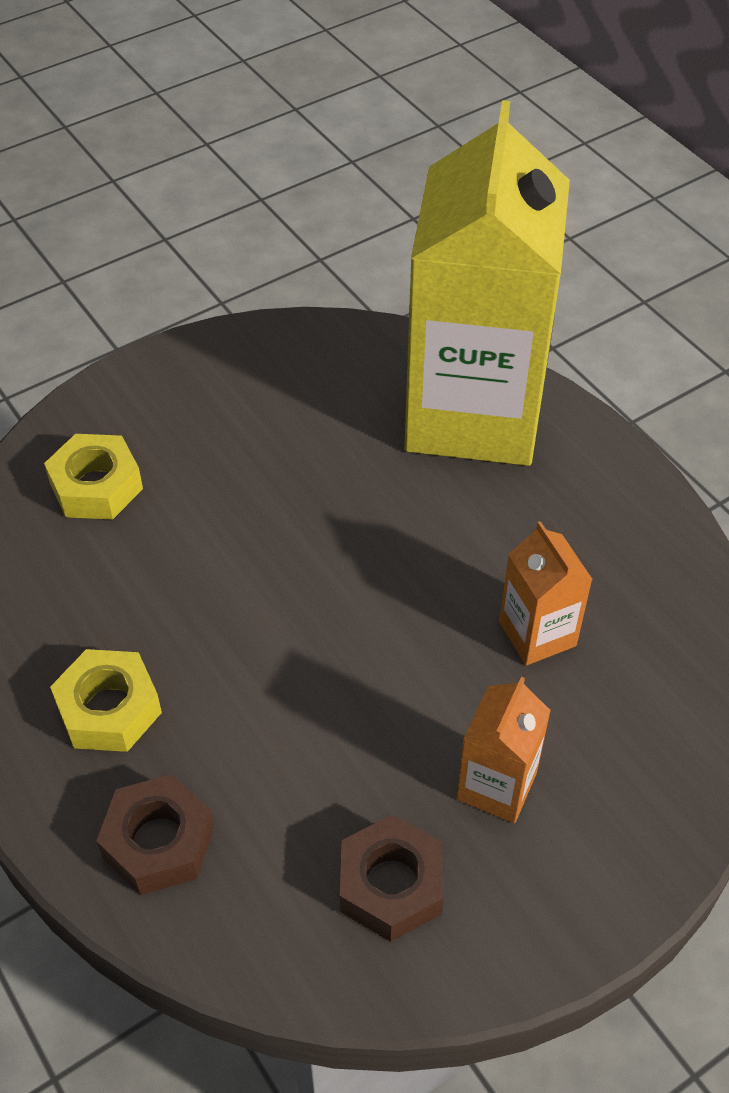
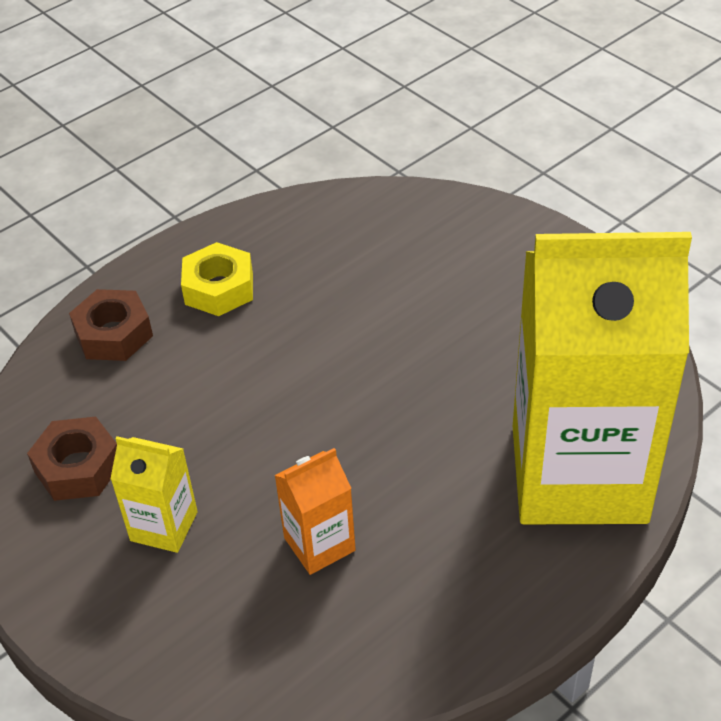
camera: 85 degrees right, 5 degrees down
(96, 486) = (423, 240): yellow nut -> none
(496, 786) = (164, 526): orange carton -> yellow carton

